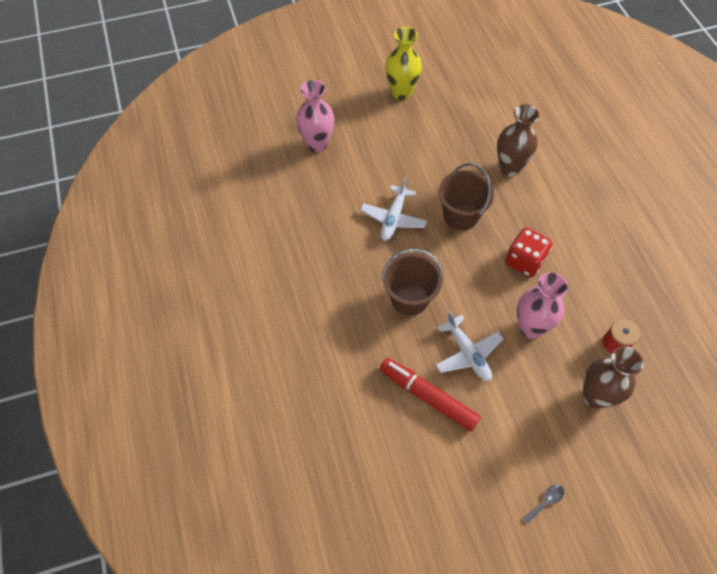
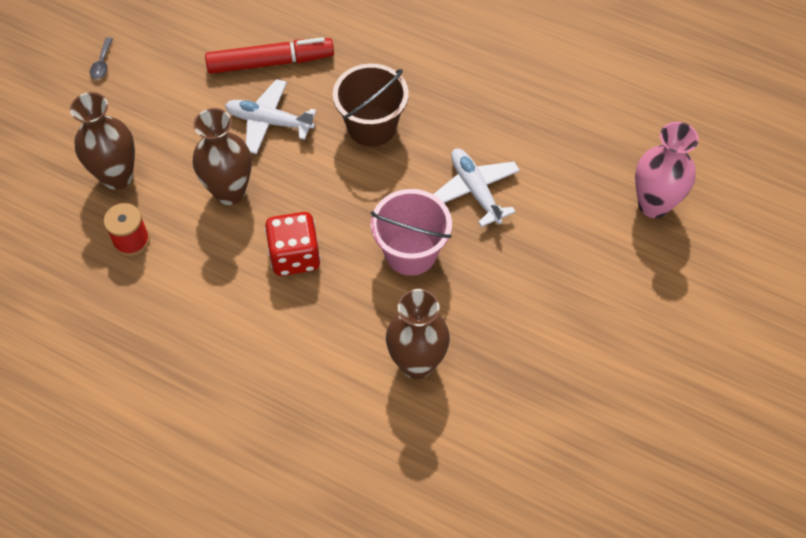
camera: 135 degrees right, 0 degrees up
(401, 92) = (655, 360): yellow vase -> none
(460, 215) = (411, 253): brown bucket -> pink bucket
(530, 327) = (230, 191): pink vase -> brown vase

